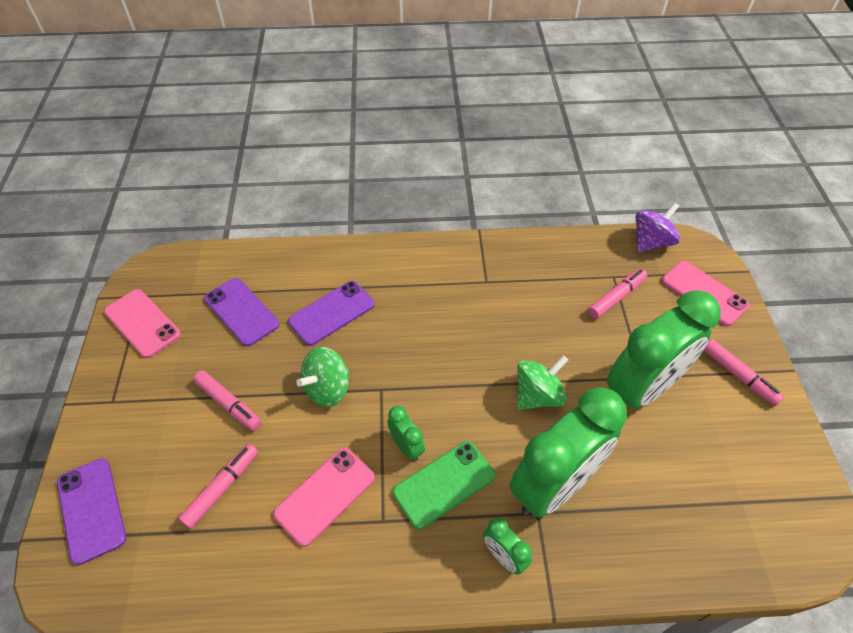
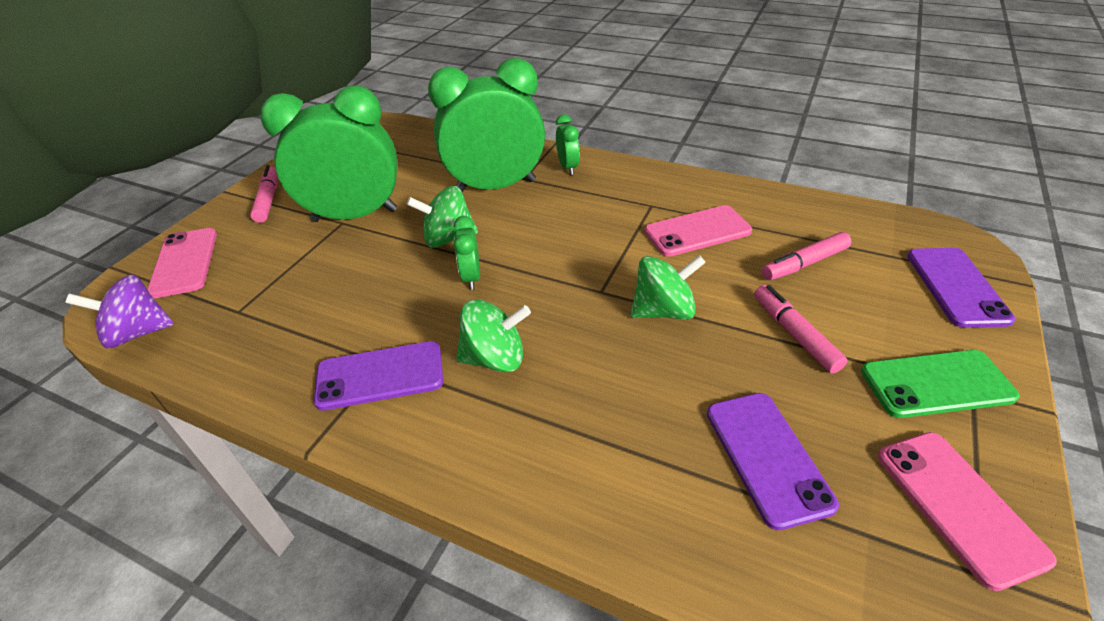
camera: 150 degrees left, 10 degrees down
(331, 313) = (621, 400): purple phone -> purple phone (380, 376)
(406, 446) = (602, 240): green clock -> green clock (471, 277)
(421, 309) = (495, 358): none -> green spinning top
(444, 484) = (584, 210): green phone -> green phone (936, 384)
(616, 297) = (267, 289): pink marker -> none

